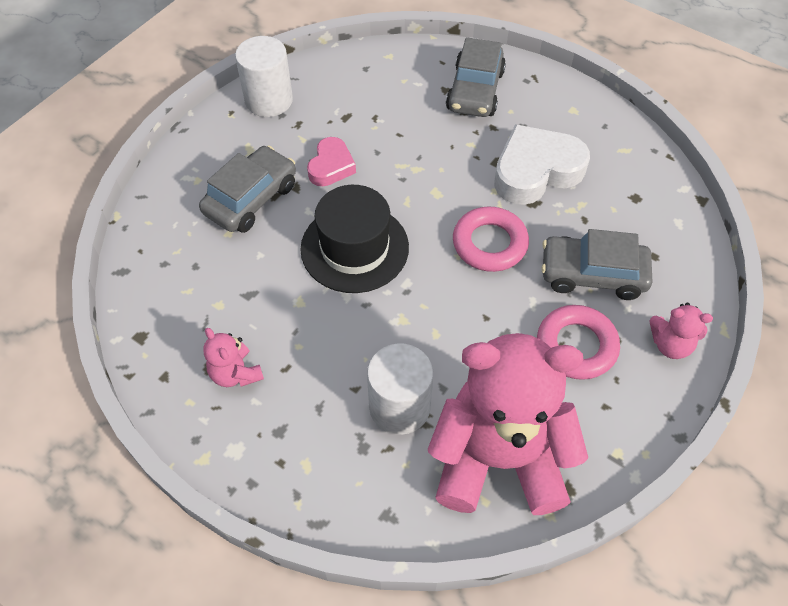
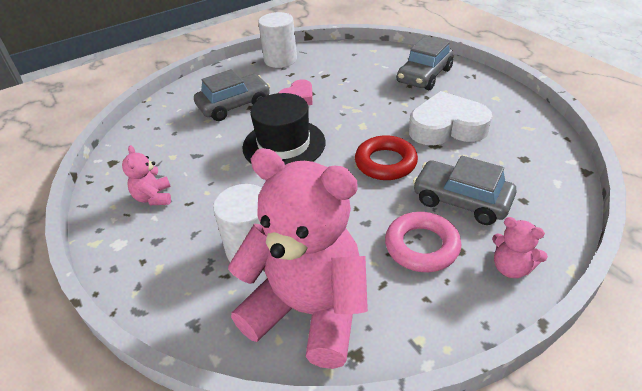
camera: 25 degrees right, 15 degrees down
(489, 243) = (385, 163): pink ring -> red ring

